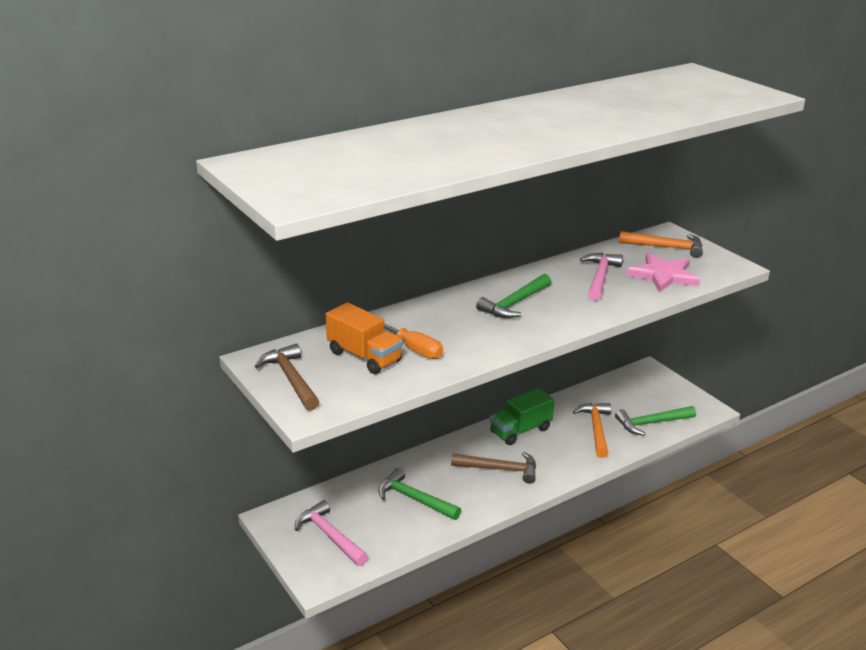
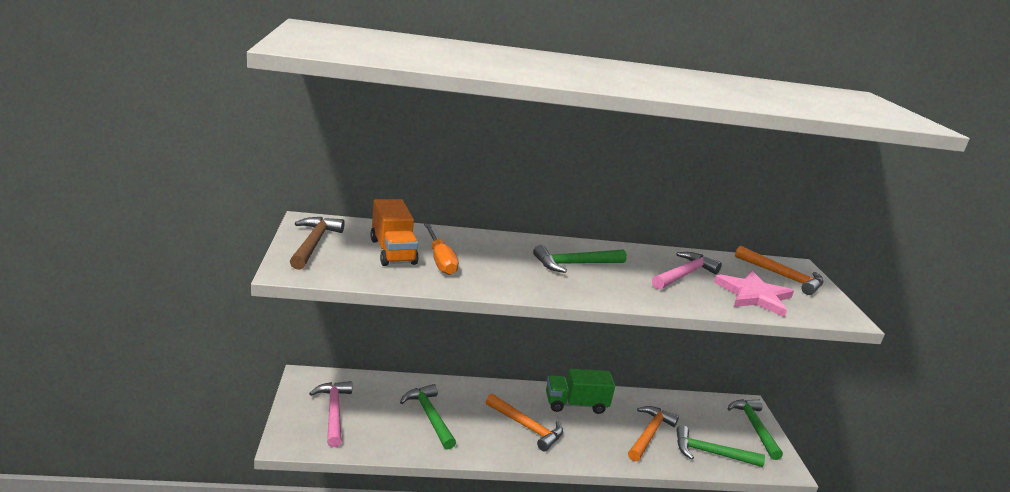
camera: 25 degrees right, 5 degrees down
(500, 469) = (527, 427): brown hammer -> orange hammer
(665, 386) = (754, 427): none -> green hammer

